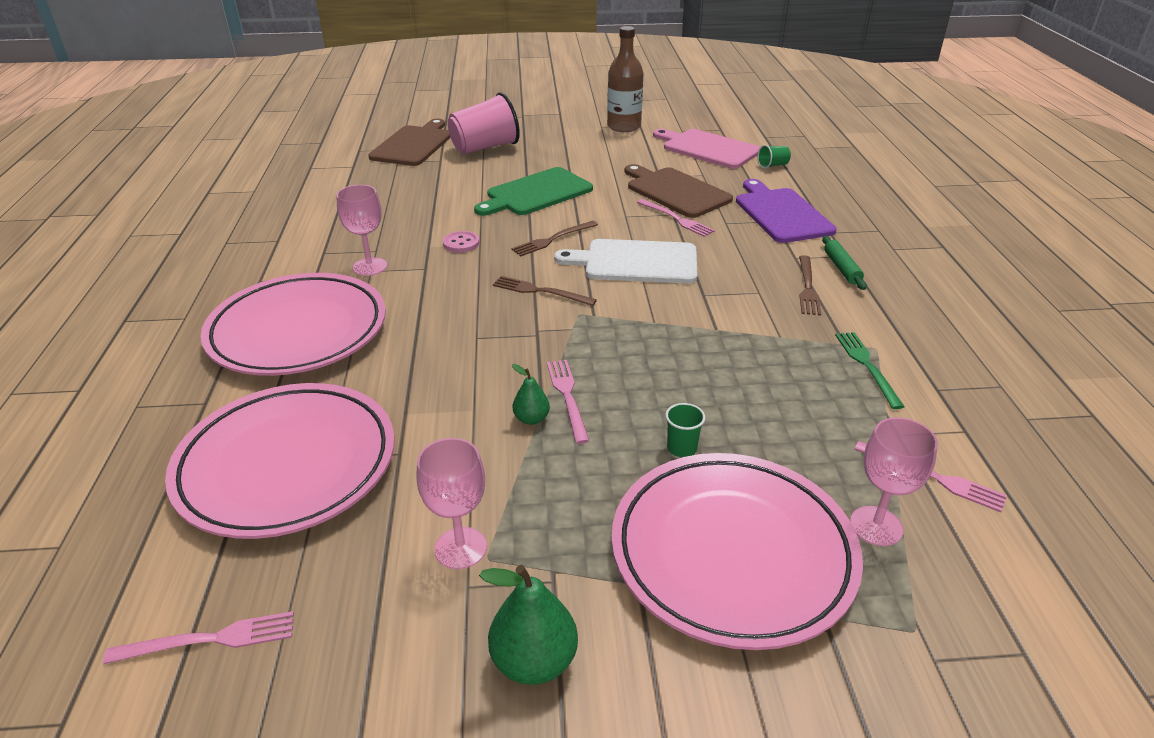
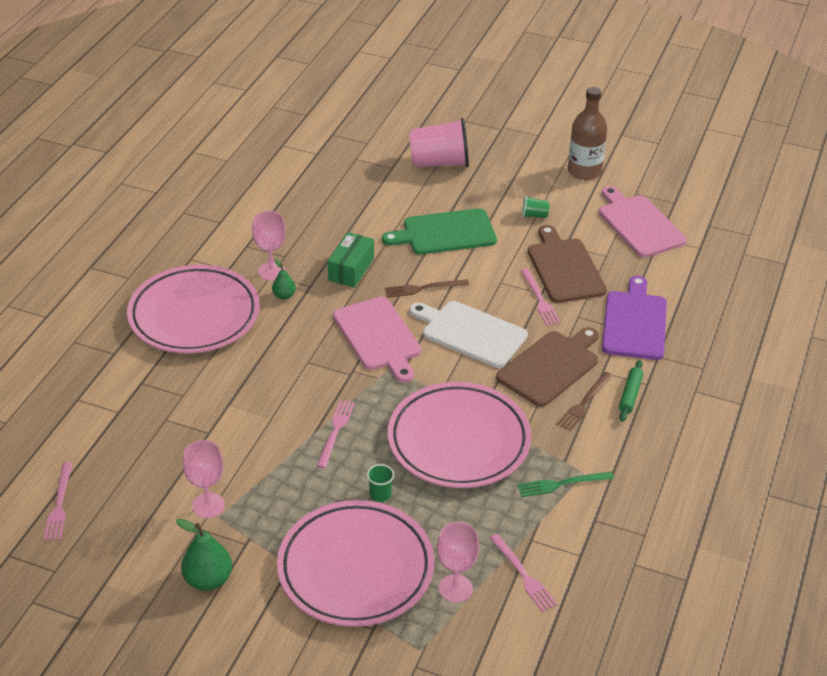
camera: 25 degrees right, 5 degrees up
(209, 640) = (59, 504): pink fork -> pink fork turned 75 degrees clockwise
(287, 465) = (141, 417): pink plate -> pink plate (459, 441)
(413, 145) = (380, 141): brown cutting board -> brown cutting board (550, 366)
(461, 243) = (351, 269): pink button -> green box
(531, 419) = (302, 438): green pear -> green pear (284, 296)
(540, 291) = (378, 336): brown fork -> pink cutting board
(773, 165) = (680, 264): green cup -> green cup (534, 215)
(867, 366) = (561, 484): green fork -> green fork turned 120 degrees counterclockwise

